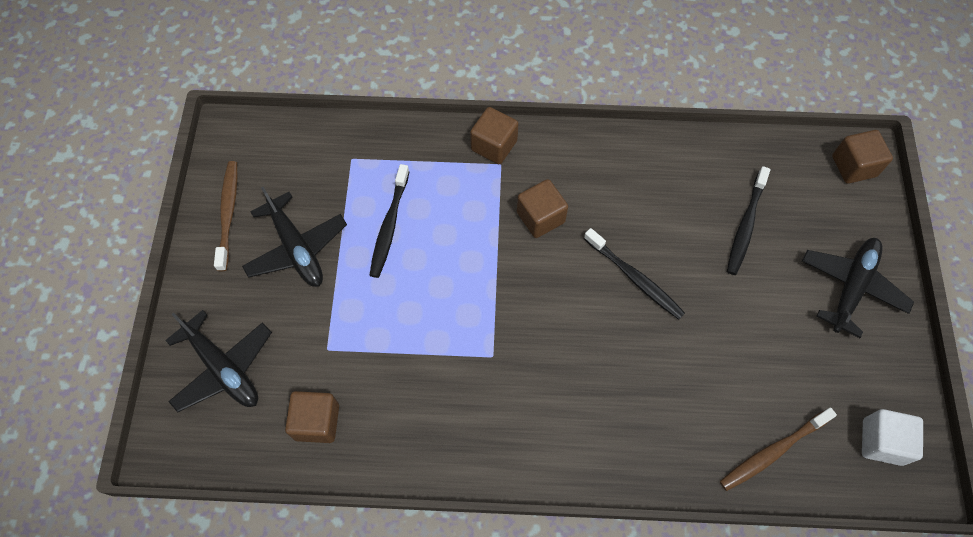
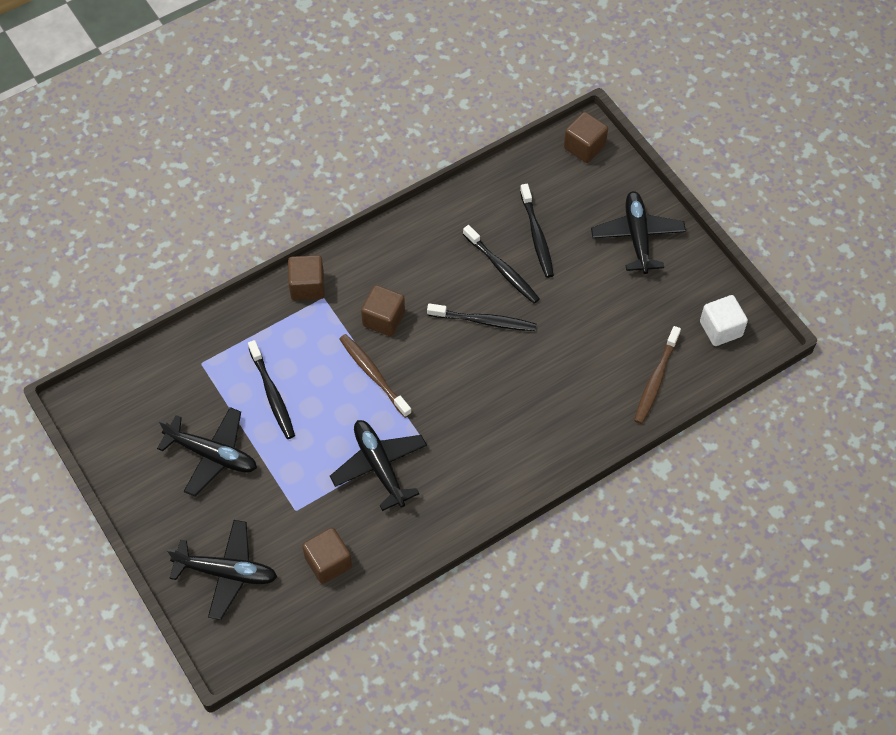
camera: 35 degrees left, 5 degrees down
(228, 214) = (135, 464): brown toothbrush -> brown toothbrush (373, 375)
(433, 358) = (379, 466): none -> black plane
(688, 237) = (502, 269): none -> black toothbrush

